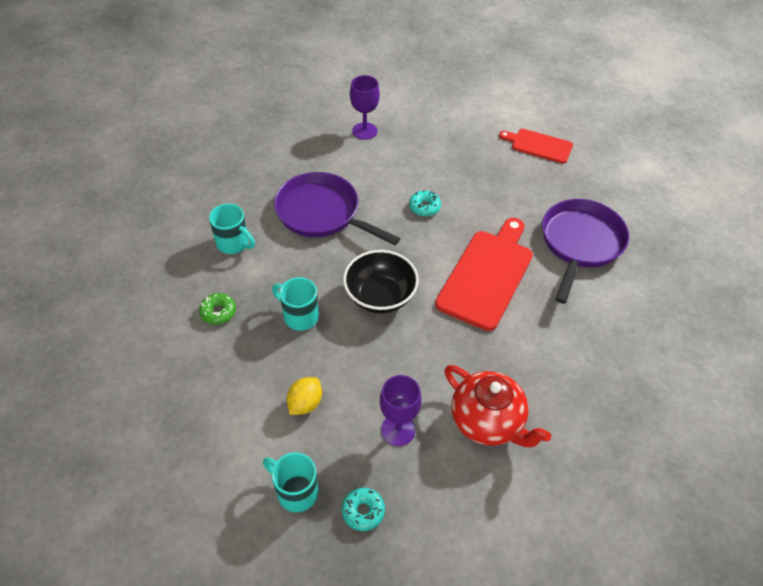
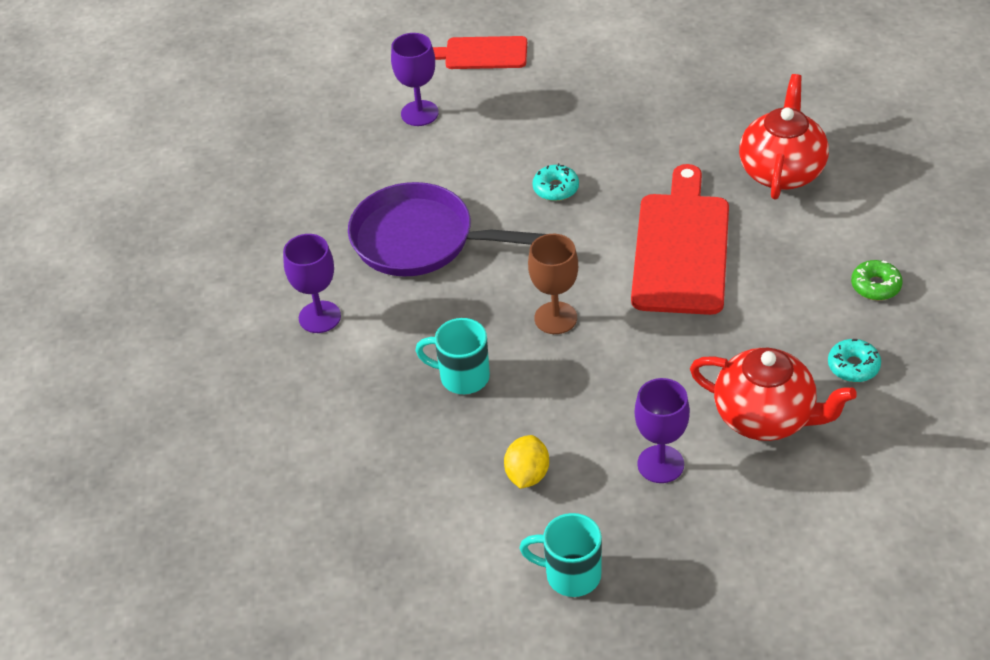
camera: 15 degrees left, 5 degrees down
(218, 312) = (349, 407): green donut -> green donut (875, 286)
(234, 244) = (319, 317): turquoise mug -> purple goblet
(363, 511) = (664, 566): turquoise donut -> turquoise donut (853, 366)
(380, 296) = (555, 318): black bowl -> brown goblet
(539, 145) = (669, 61): red cutting board -> red cutting board (482, 54)
(580, 244) = (782, 171): purple pan -> red teapot

